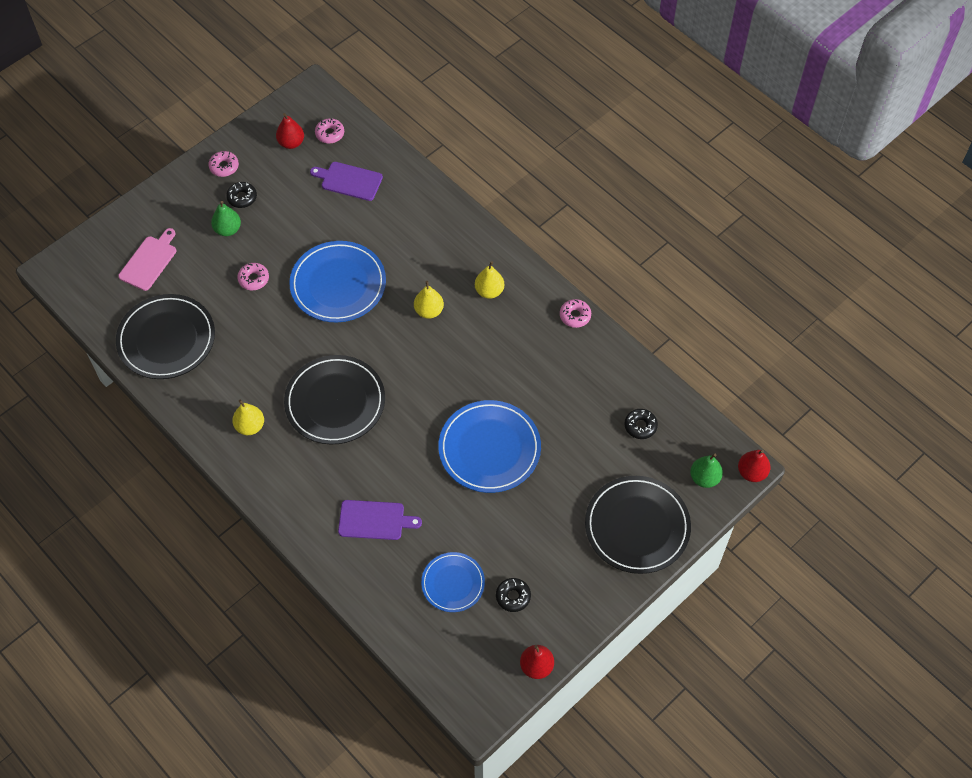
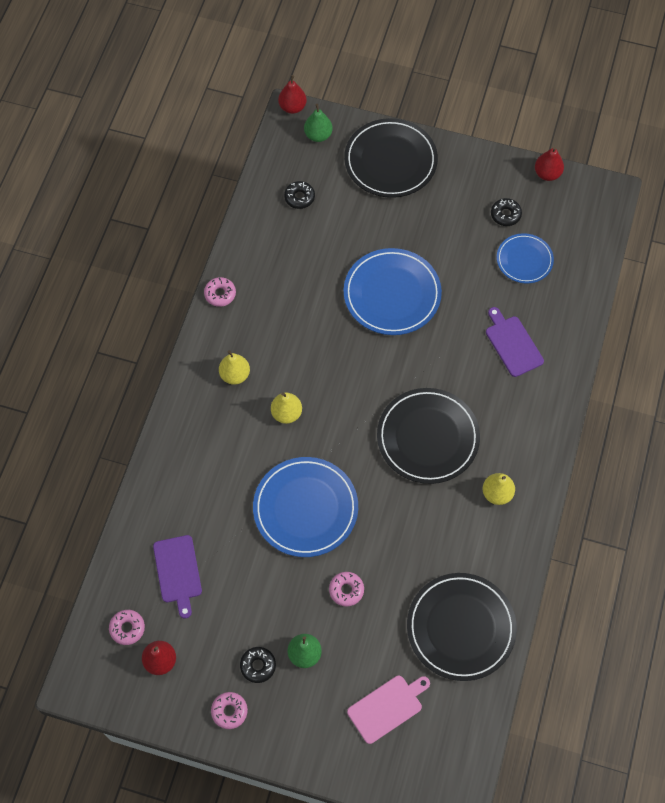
camera: 120 degrees left, 5 degrees up
(149, 261) = (387, 707): pink cutting board -> pink cutting board turned 150 degrees clockwise

